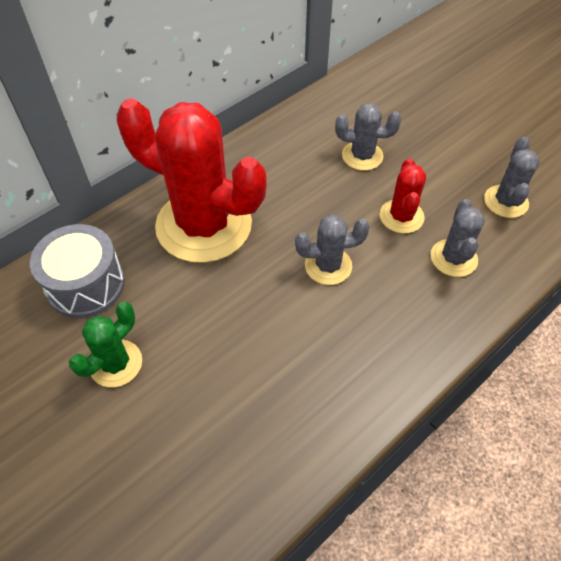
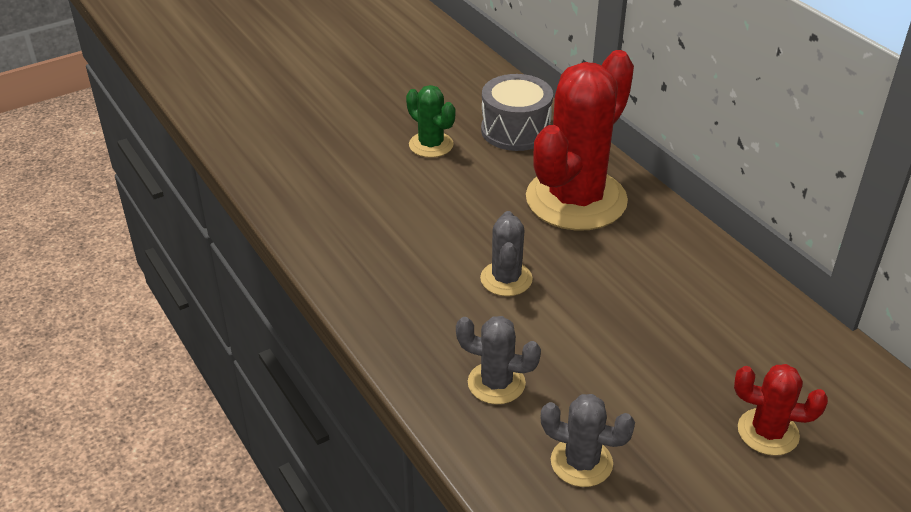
camera: 100 degrees right, 15 degrees down
(362, 156) = (677, 335): grey cactus -> none
(401, 216) = (568, 351): red cactus -> red cactus (768, 432)

